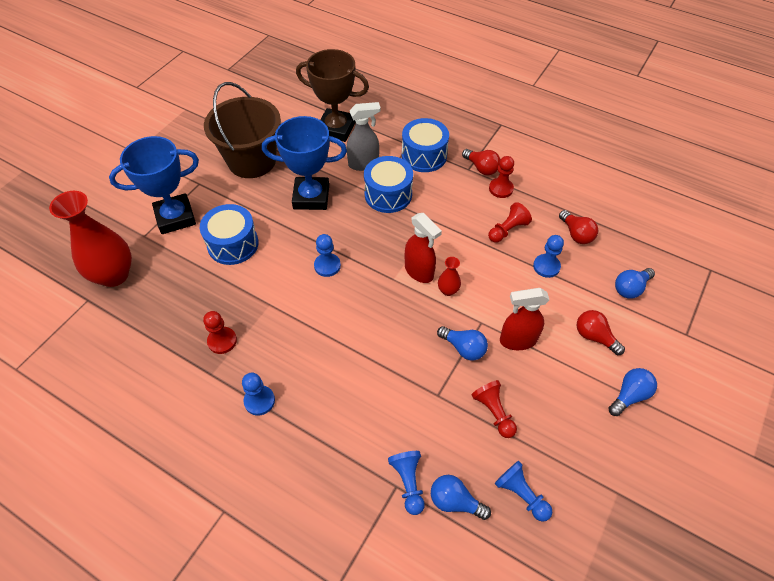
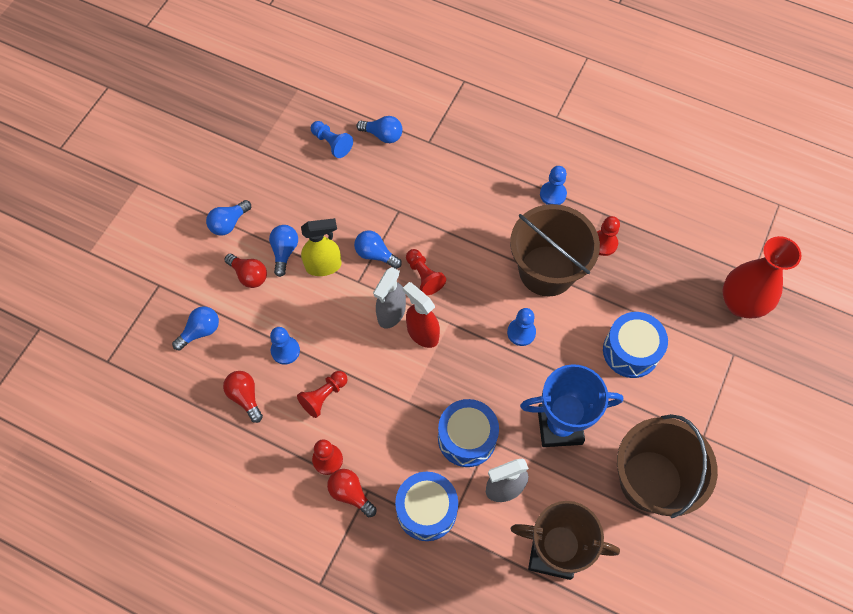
camera: 175 degrees right, 10 degrees up
(175, 217) = (709, 382): blue trophy -> none
(289, 318) = (547, 270): none -> brown bucket
(408, 483) = (419, 144): blue pawn -> none
(448, 290) = (391, 313): red vase -> grey spray bottle
(494, 412) = (350, 200): red pawn -> red pawn (424, 276)
(517, 340) = (324, 266): red spray bottle -> yellow spray bottle
(561, 358) = (284, 252): none -> blue light bulb

